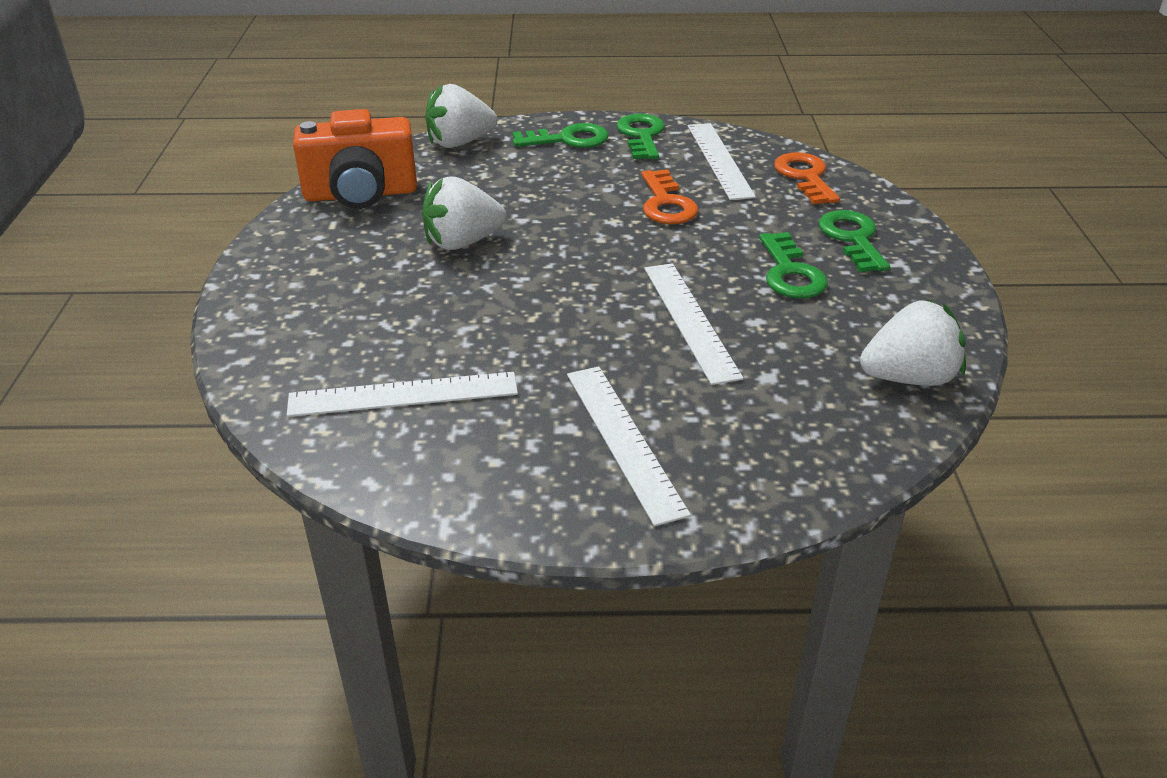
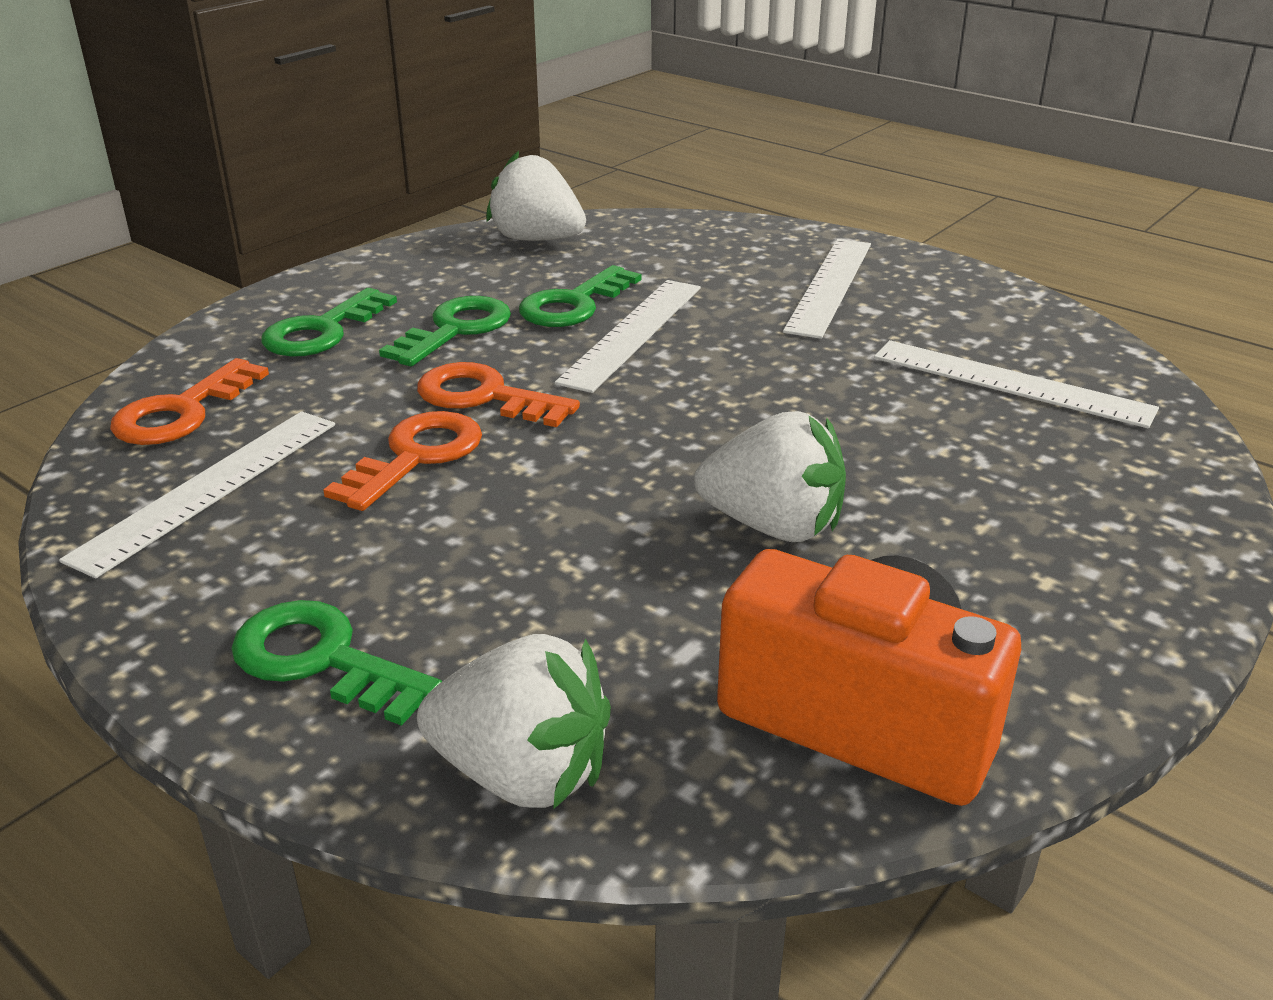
camera: 140 degrees left, 5 degrees down
(641, 135) = (199, 598): green key -> green key (573, 304)
(693, 242) = (484, 397): none -> orange key

